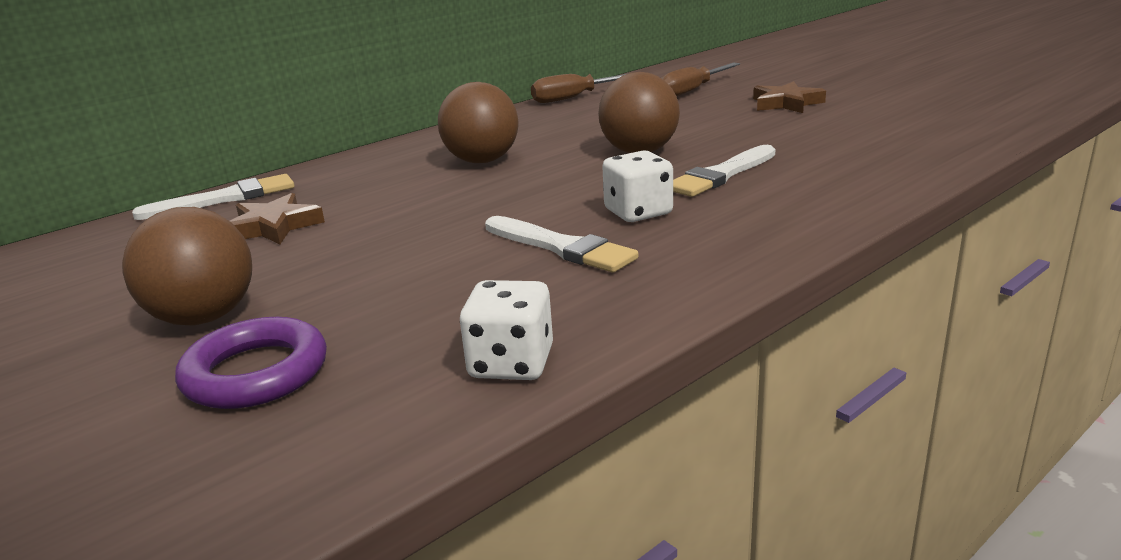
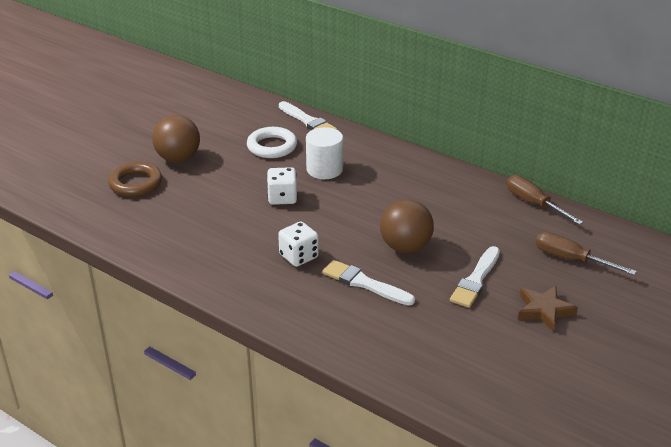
camera: 75 degrees right, 10 degrees up
(255, 373) = (135, 183): purple ring -> brown ring
(273, 227) = (272, 146): brown star -> white ring
(394, 191) = (324, 169): none -> white cylinder
(482, 161) = (378, 189): brown ball -> none
(511, 363) = (139, 240): white dice -> white dice (282, 198)
(561, 247) = (250, 237): white brush -> white brush (476, 280)

